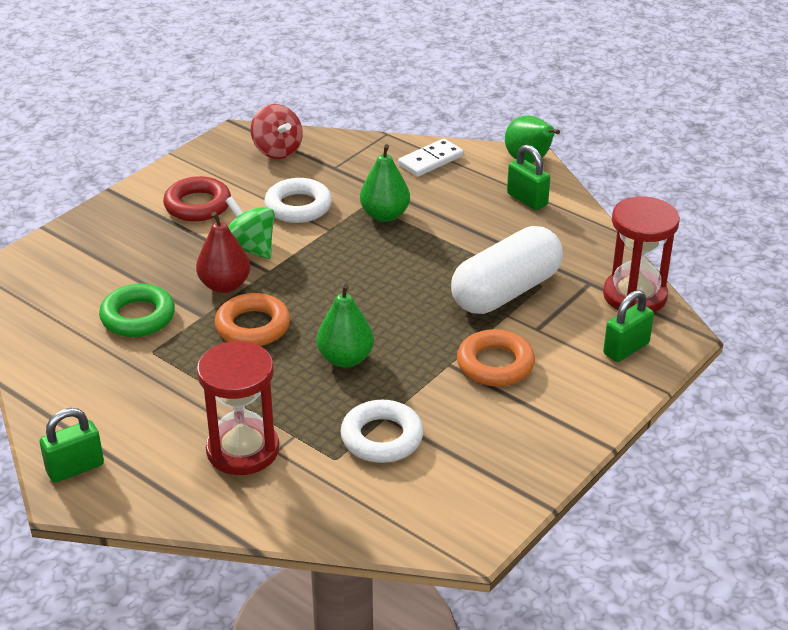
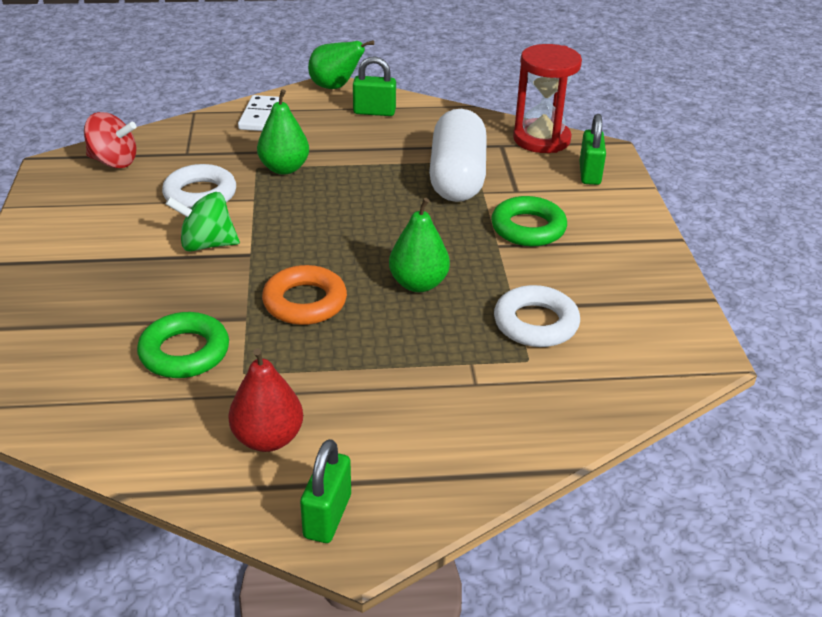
camera: 45 degrees left, 0 degrees up
(198, 205) = (102, 235): red ring -> none
(225, 285) = (228, 284): red pear -> red pear (268, 438)
(243, 450) = (449, 400): red hourglass -> none
(495, 364) = (528, 228): orange ring -> green ring

